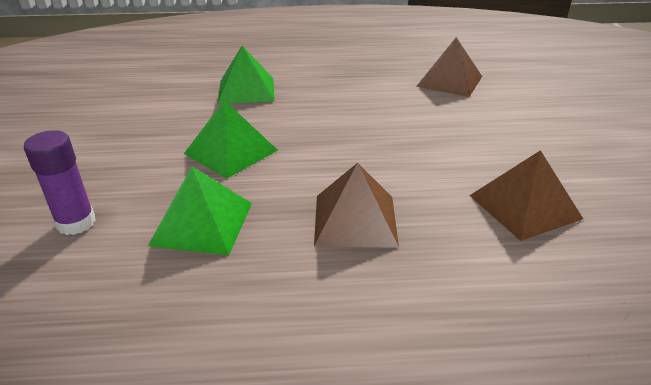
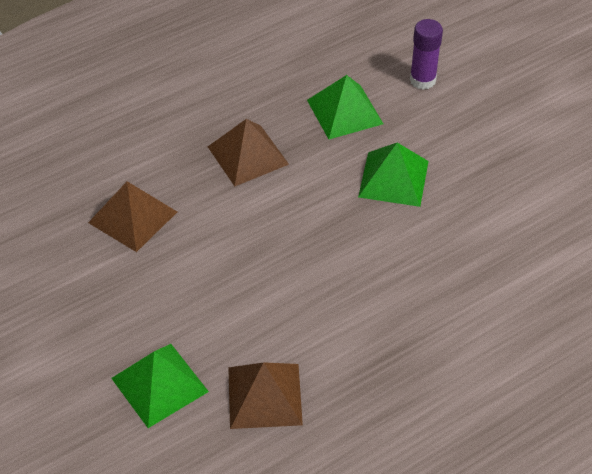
camera: 150 degrees right, 15 degrees up
(246, 90) = (471, 269): green pyramid -> green pyramid (159, 384)

